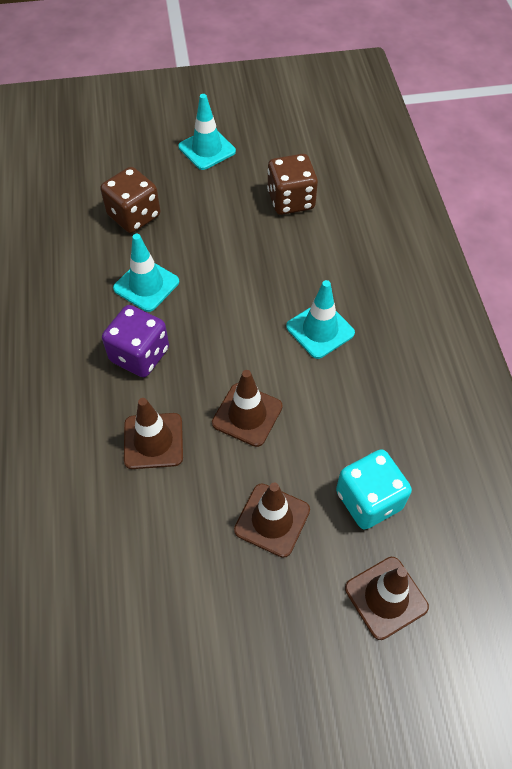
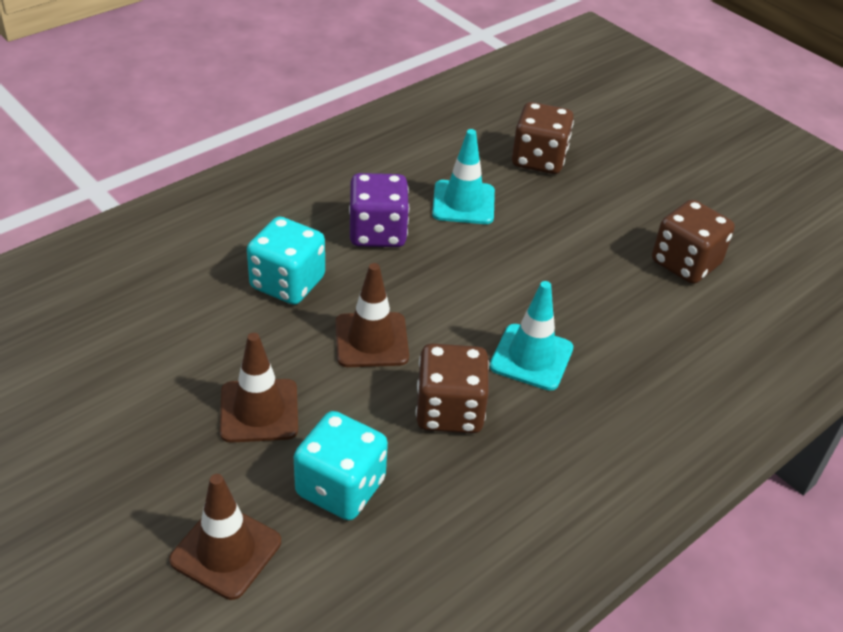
camera: 55 degrees right, 15 degrees down
(153, 441) = (287, 283): brown traffic cone -> turquoise dice
(207, 149) = (680, 173): turquoise traffic cone -> none
(339, 402) = (449, 411): none -> brown dice

